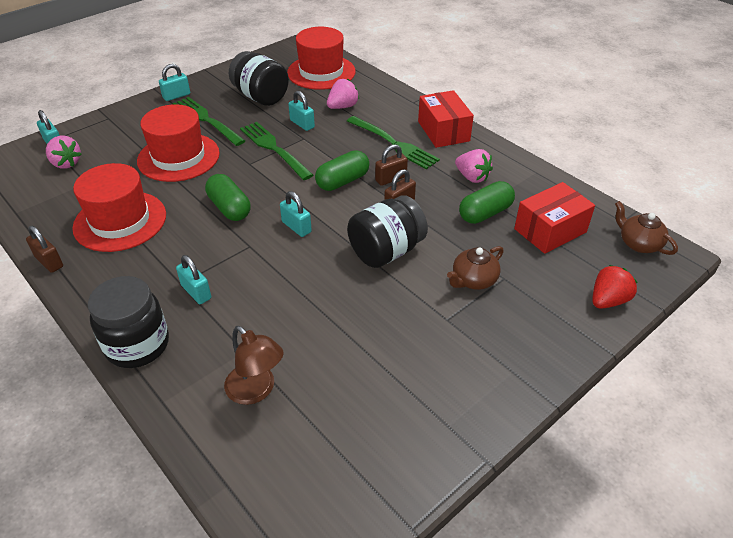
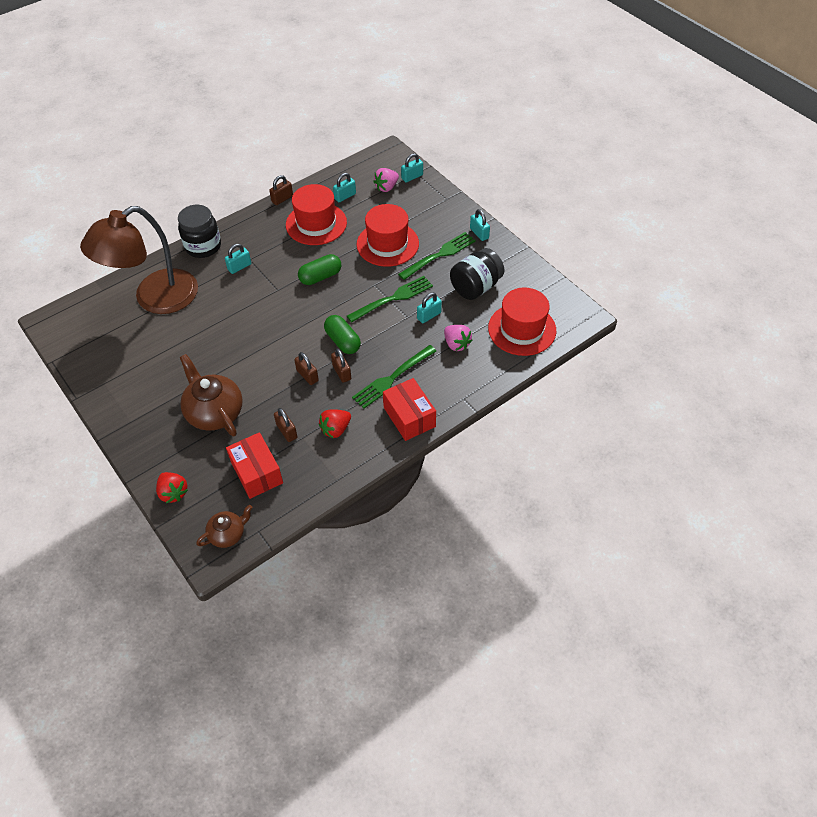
camera: 95 degrees right, 10 degrees up
(256, 391) = (155, 299): brown lamp -> brown lamp, size x2.17
(296, 227) = (292, 314): turquoise padlock -> turquoise padlock (345, 196)
(386, 251) = (255, 364): black jar -> none
(443, 131) = (409, 417): red box -> red box turned 75 degrees clockwise
(472, 177) = (336, 429): pink strawberry -> red strawberry
(473, 280) = (214, 412): brown teapot -> brown teapot, size x1.76
(485, 213) = (286, 431): green capsule -> brown padlock

